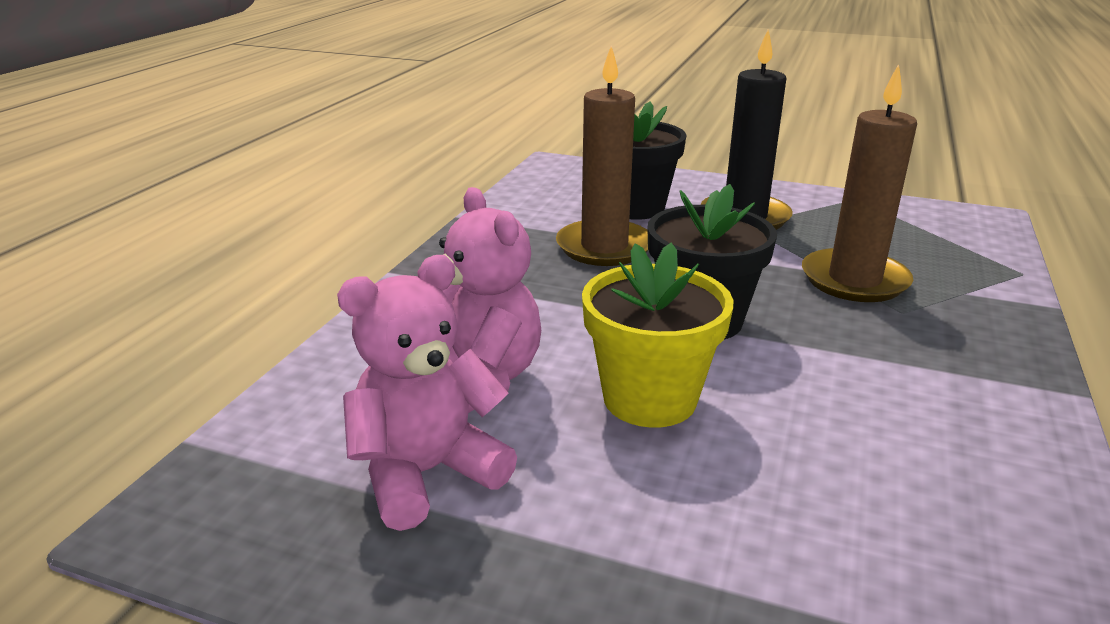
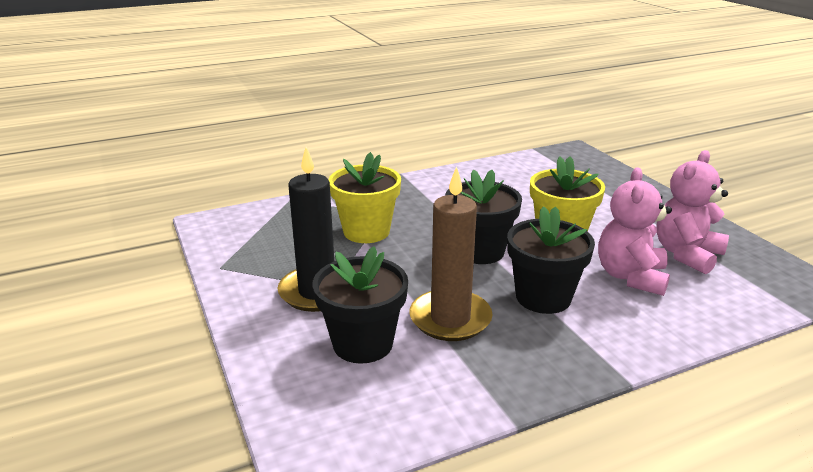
camera: 135 degrees left, 0 degrees up
(427, 473) = (686, 254): pink teddy bear -> pink teddy bear turned 120 degrees clockwise
(551, 302) = (543, 297): none -> black flower pot
(854, 280) = (366, 231): brown candle -> yellow flower pot

